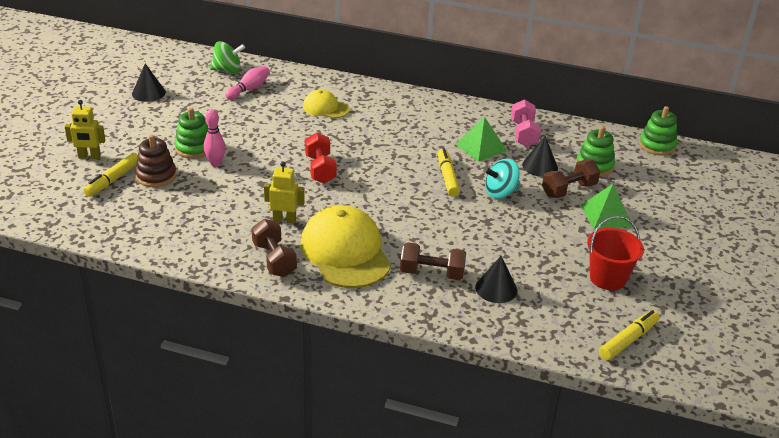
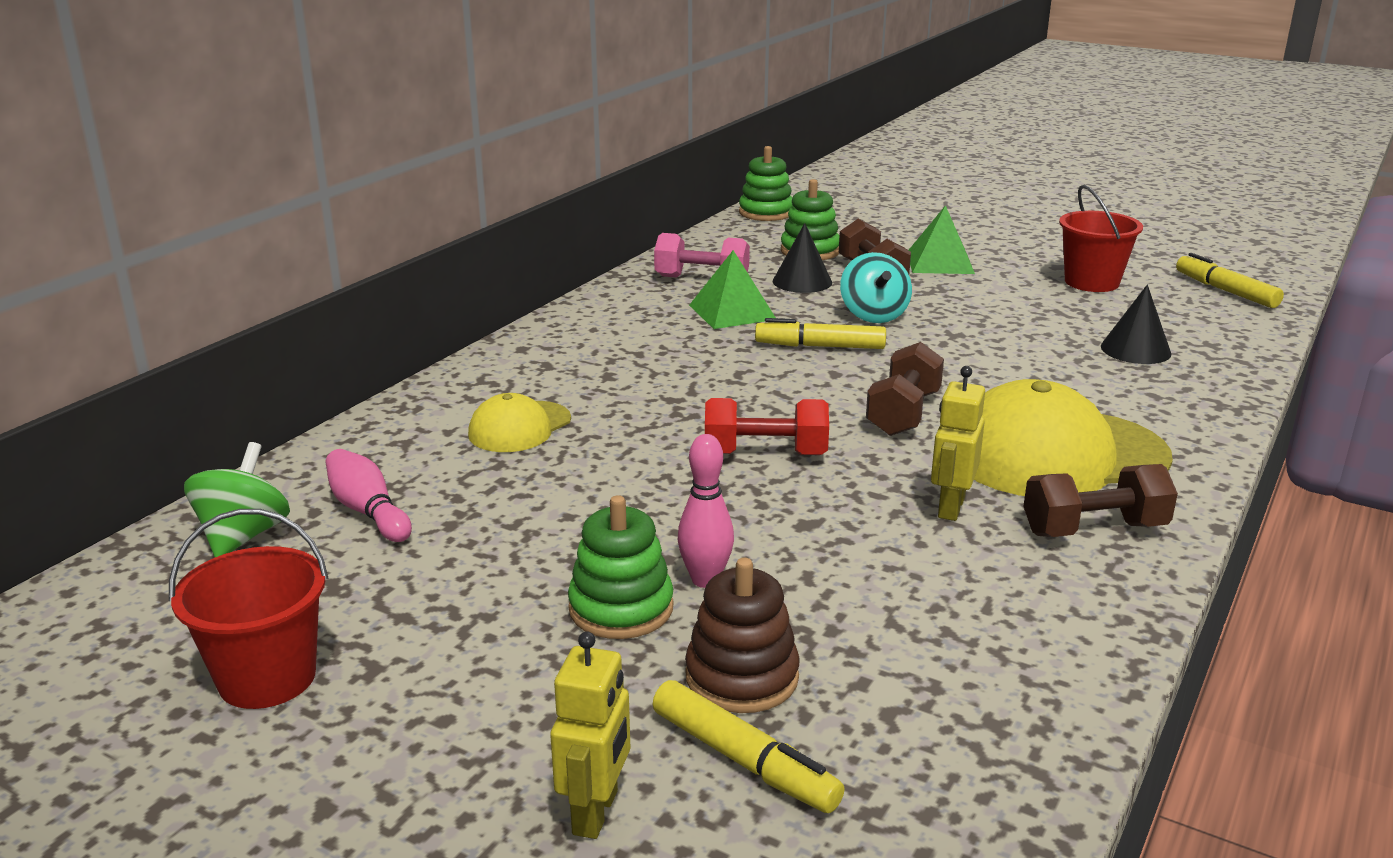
camera: 75 degrees left, 10 degrees down
(148, 93) = (267, 678): black cone -> red bucket
(432, 273) = (1106, 389): brown dumbbell -> brown dumbbell (903, 414)

